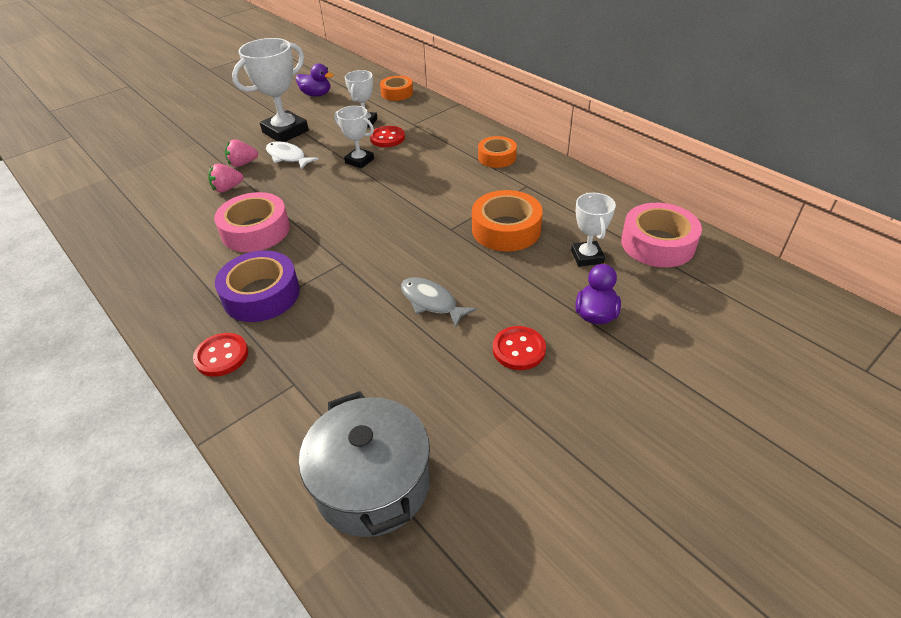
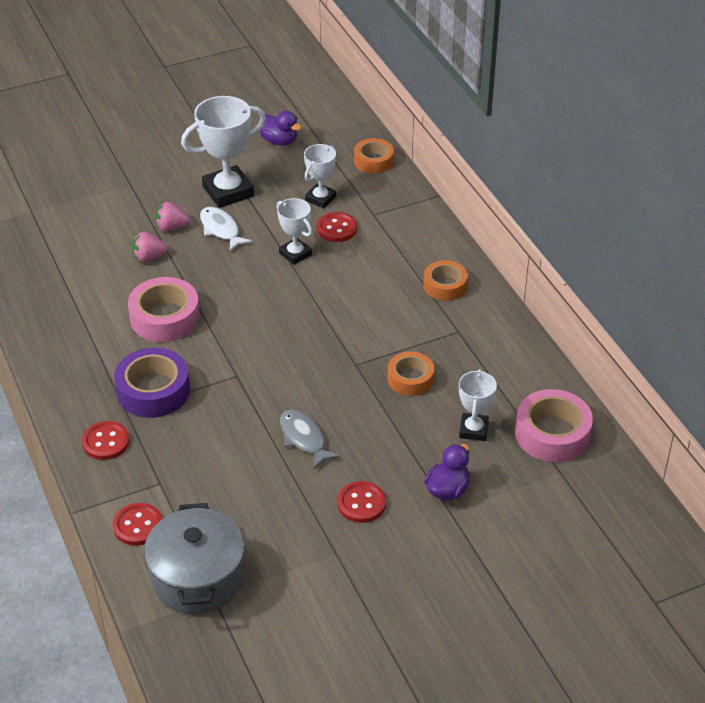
camera: 15 degrees right, 0 degrees up
(281, 439) = (138, 526): none -> red button
(506, 229) = (410, 379): orange tape -> orange tape, size x0.64

